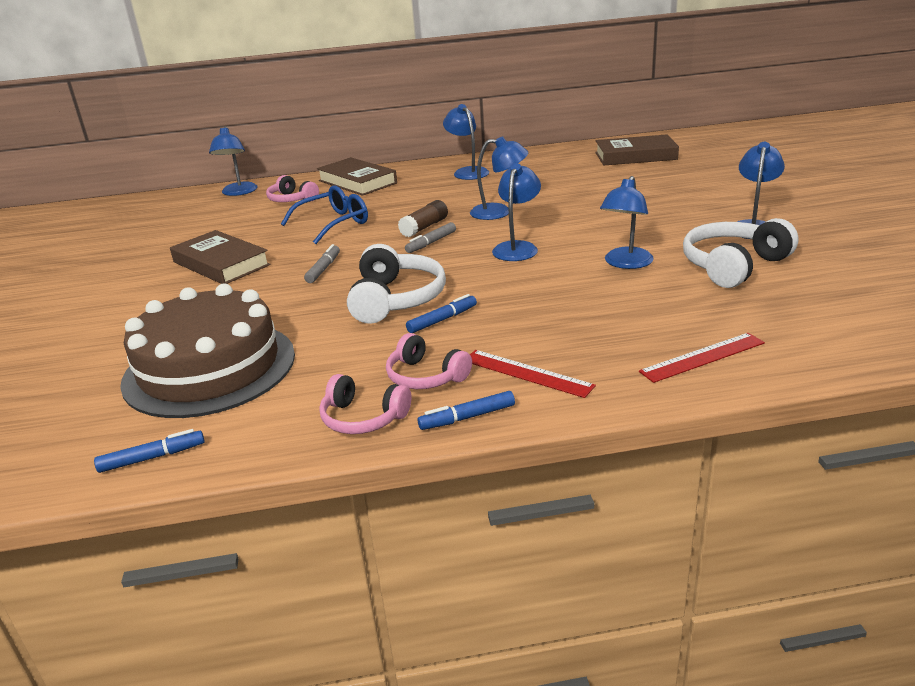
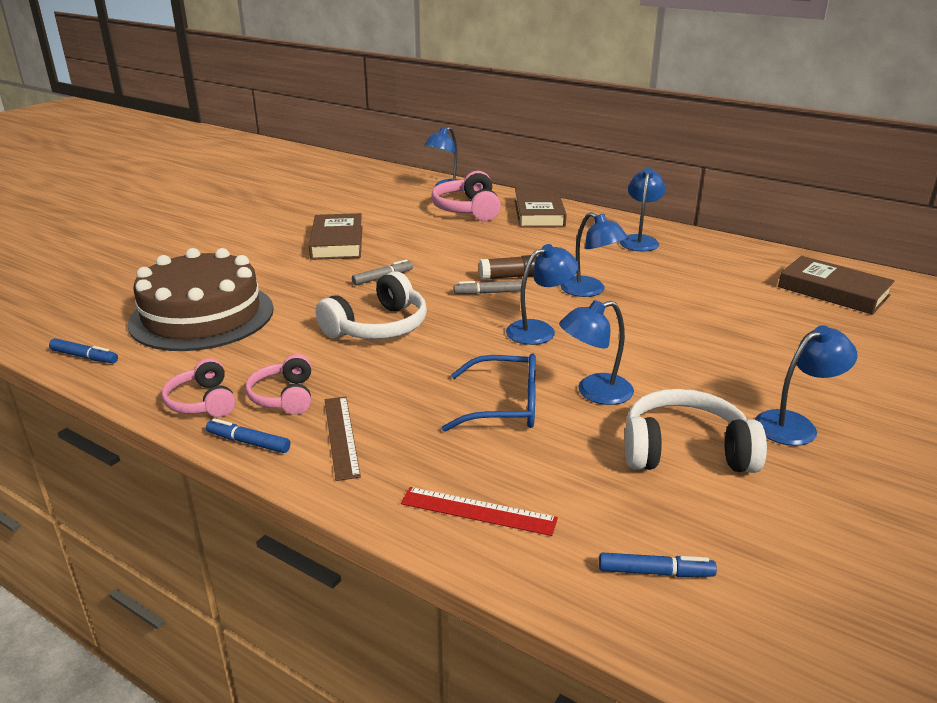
camera: 40 degrees right, 0 degrees up
(292, 199) = (468, 209): pink headphones -> pink headphones, size x1.59
(334, 223) = (457, 243): blue glasses -> blue glasses (505, 406)
(442, 320) = (373, 360): blue marker -> blue marker (655, 572)
(527, 373) = (341, 436): red ruler -> brown ruler

